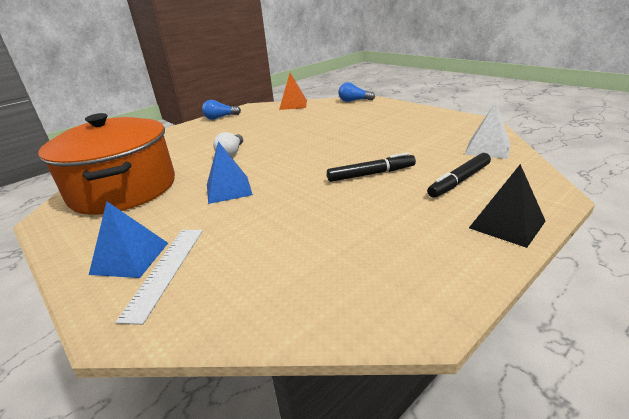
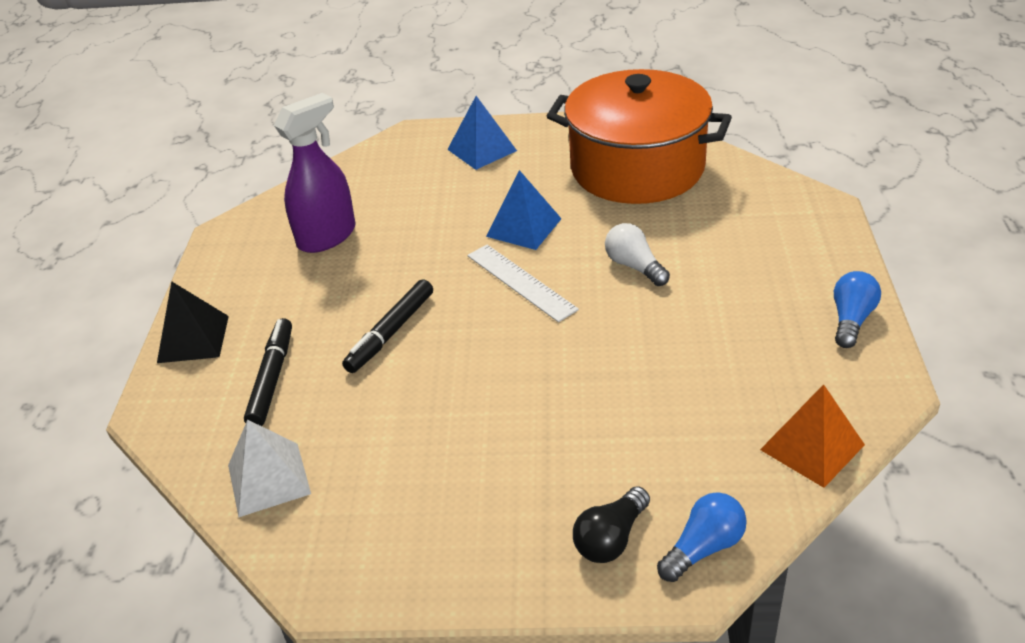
camera: 135 degrees right, 10 degrees up
(165, 270) = (438, 160): white ruler -> white ruler (521, 282)
(336, 251) = (327, 236): none -> purple spray bottle
(375, 107) = (611, 538): none -> black light bulb

